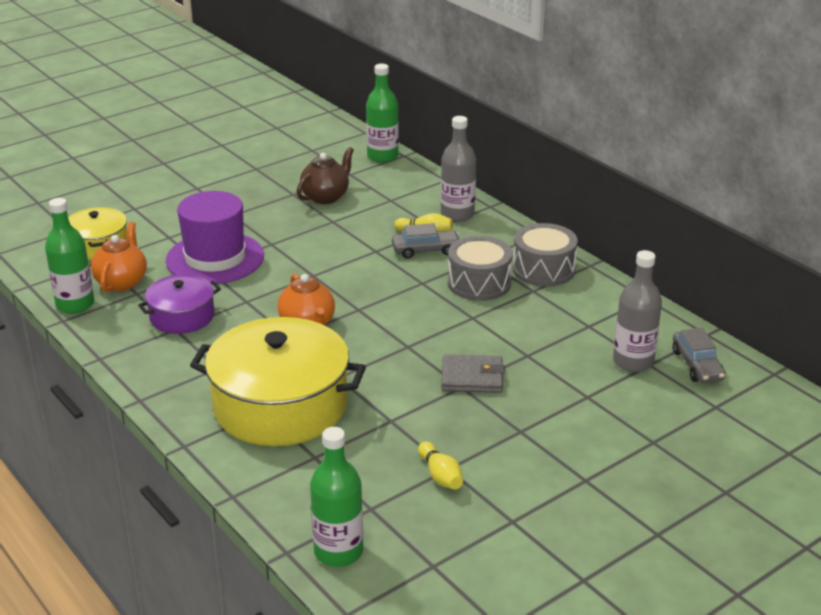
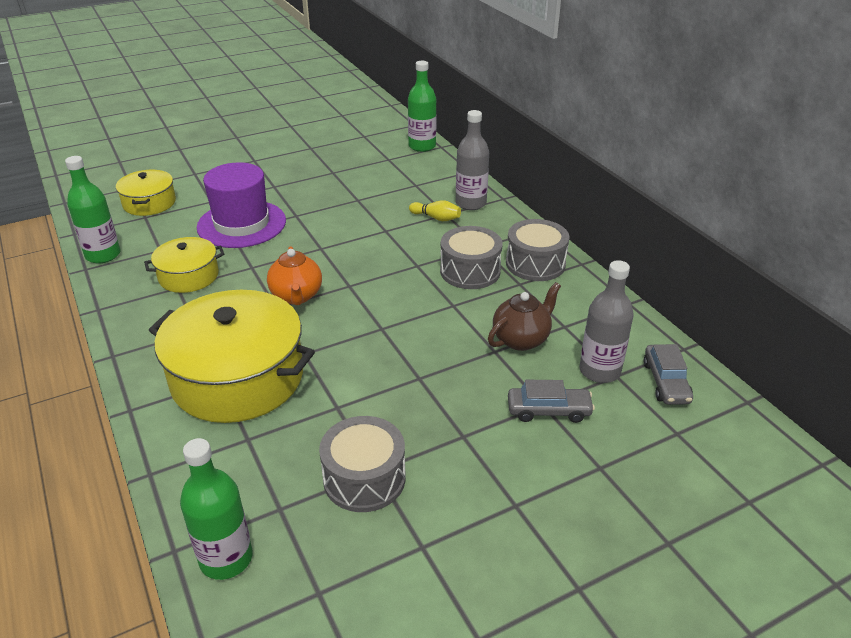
camera: 10 degrees right, 5 degrees up
(122, 282) = (152, 238): orange teapot -> none
(182, 316) = (188, 276): purple pot -> yellow pot
(326, 197) = (360, 177): brown teapot -> brown teapot (521, 339)
(426, 250) = (431, 234): grey car -> grey car (549, 411)
(440, 475) = (364, 478): yellow bowling pin -> grey drum
(472, 377) = (432, 369): grey wallet -> none

